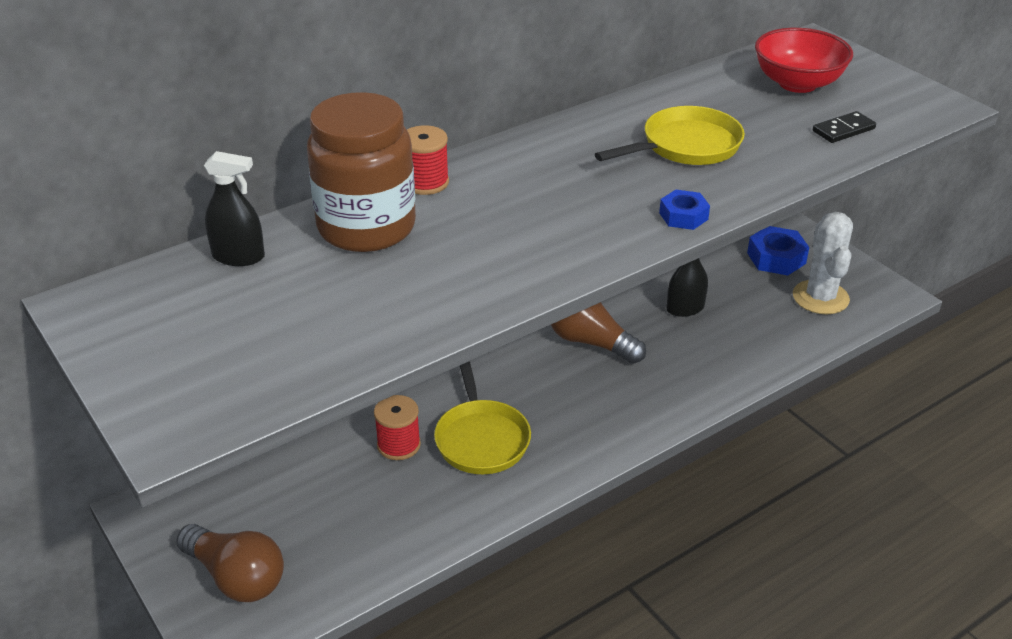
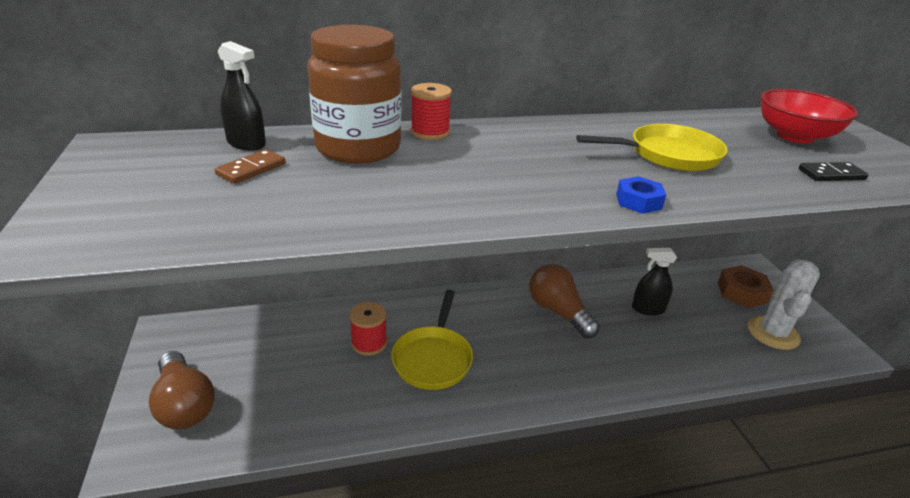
camera: 20 degrees right, 5 degrees down
(279, 288) = (251, 169): none -> brown domino
(776, 258) = (742, 292): blue nut -> brown nut

